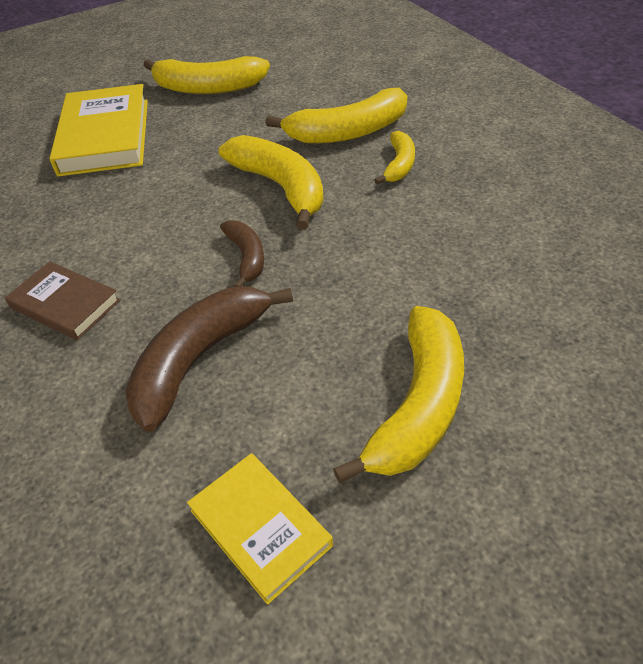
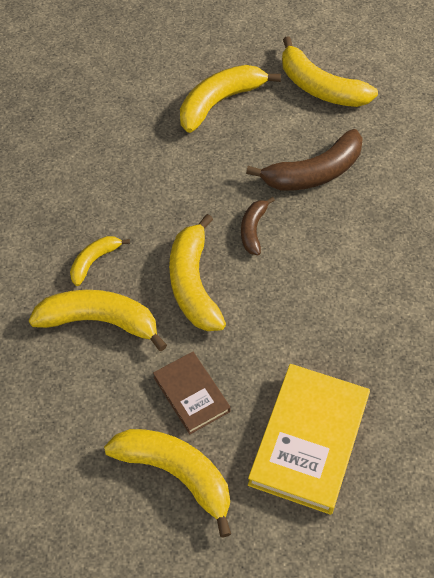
camera: 155 degrees left, 10 degrees up
(65, 304) = (384, 249): brown book -> brown book (191, 394)
(260, 528) = (320, 87): yellow book -> yellow banana

